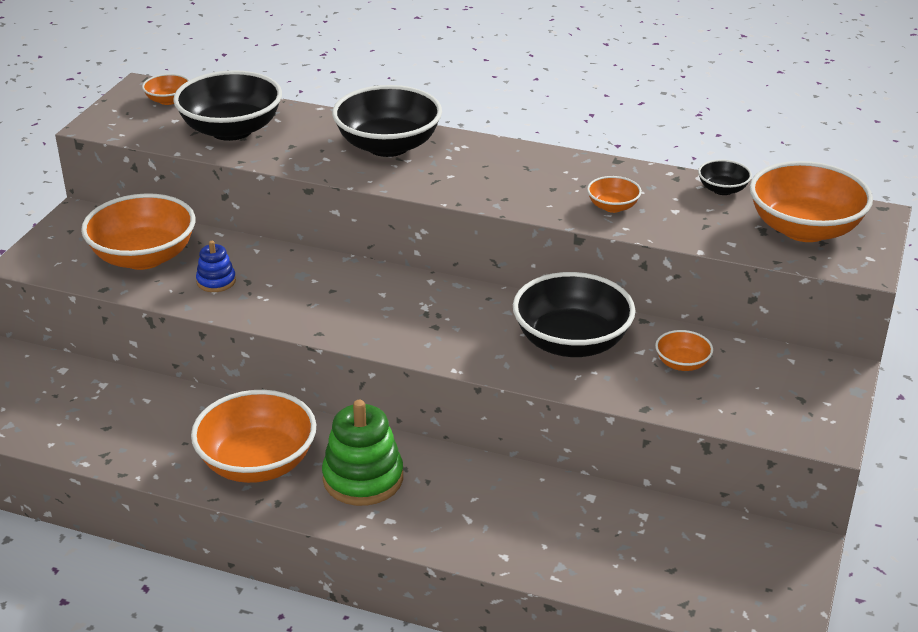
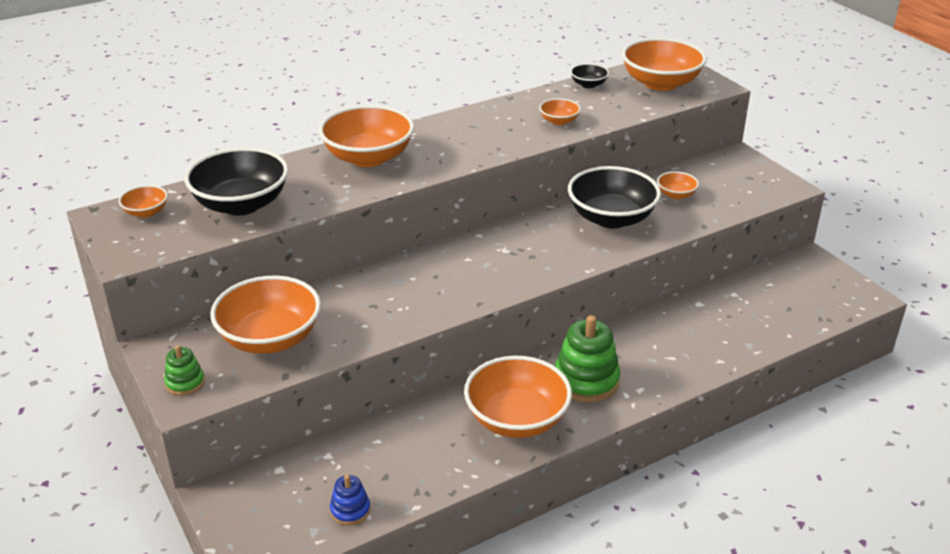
camera: 50 degrees left, 0 degrees up
(47, 250) = (185, 383): none -> green stacking toy
(216, 281) = (353, 319): blue stacking toy -> blue stacking toy (350, 510)
(388, 146) = (368, 157): black bowl -> orange bowl

